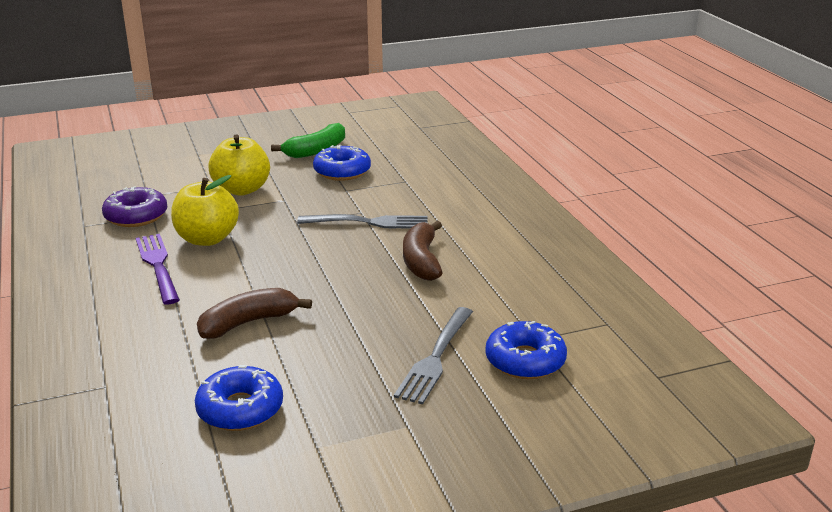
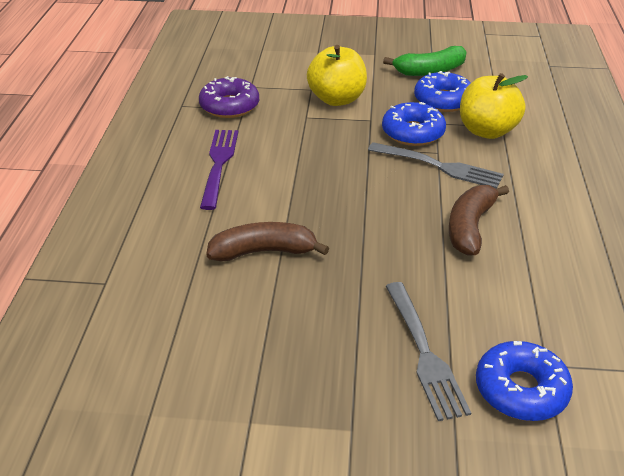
camera: 25 degrees right, 10 degrees up
(207, 239) = (277, 146): yellow apple -> yellow apple (487, 131)
(240, 409) = (203, 350): blue donut -> blue donut (413, 132)
(435, 357) = (424, 353): grey fork -> grey fork turned 60 degrees counterclockwise

